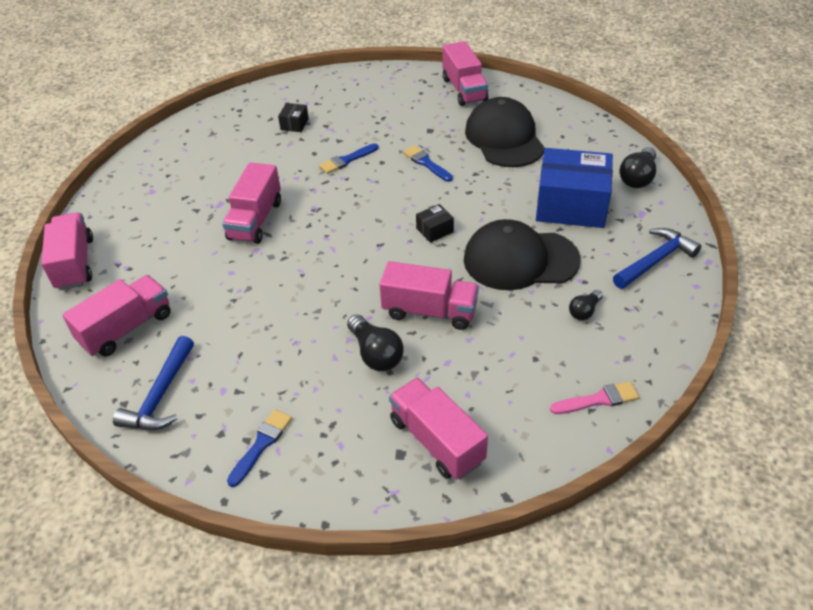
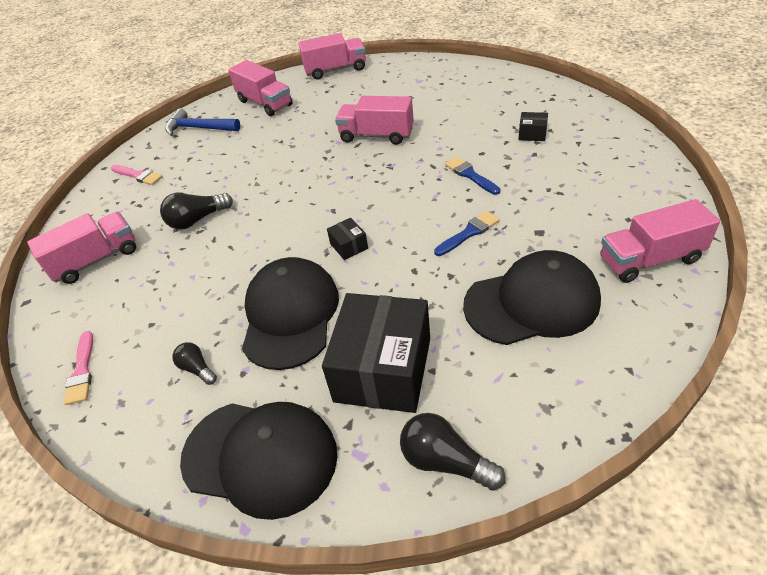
camera: 95 degrees right, 0 degrees up
(261, 444) = (138, 175): blue brush -> pink brush
(429, 311) = (235, 249): pink truck -> none
(571, 205) = (383, 369): blue box -> black box
(655, 260) = (260, 456): blue hammer -> black cap

